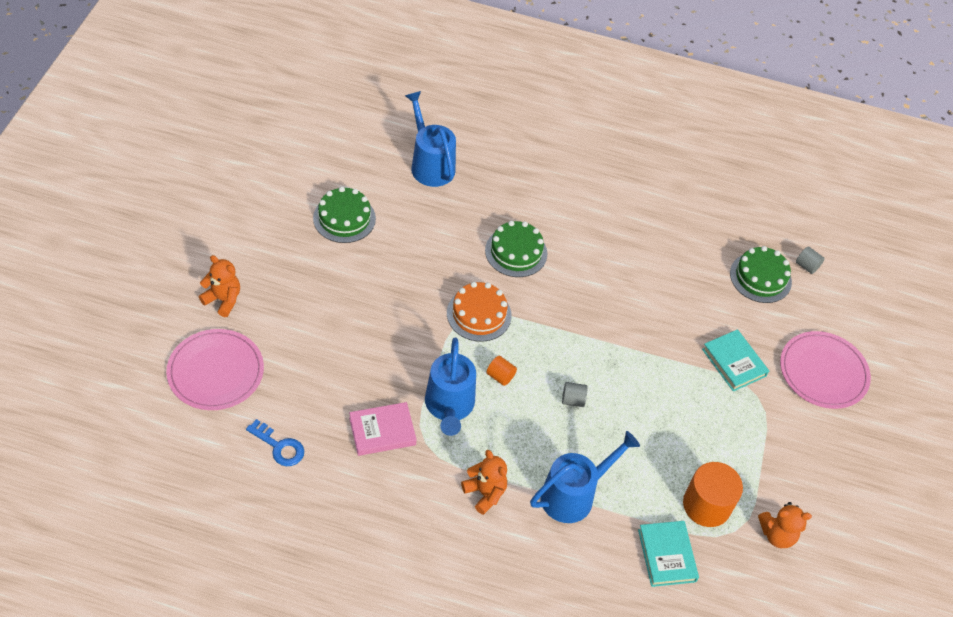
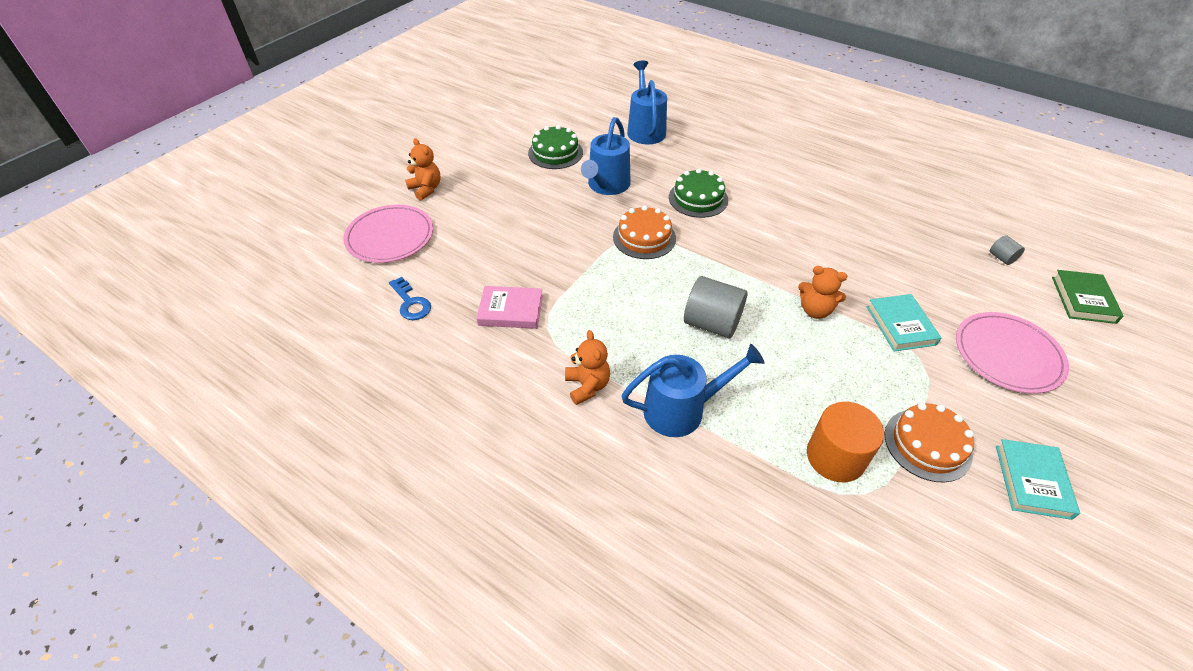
camera: 25 degrees right, 5 degrees down
(449, 406) = (584, 304): blue watering can -> blue watering can (607, 186)
(500, 376) = (645, 289): orange cylinder -> none
(573, 400) = (711, 323): grey cylinder -> grey cylinder, size x2.08
(667, 555) = (772, 499): turquoise book -> turquoise book (1032, 481)
(760, 277) = (946, 258): green cake -> none
(773, 475) = (927, 444): none -> orange cake
(777, 534) = (920, 511): orange teddy bear -> orange teddy bear (815, 310)
(877, 298) = (1083, 300): none -> green book

